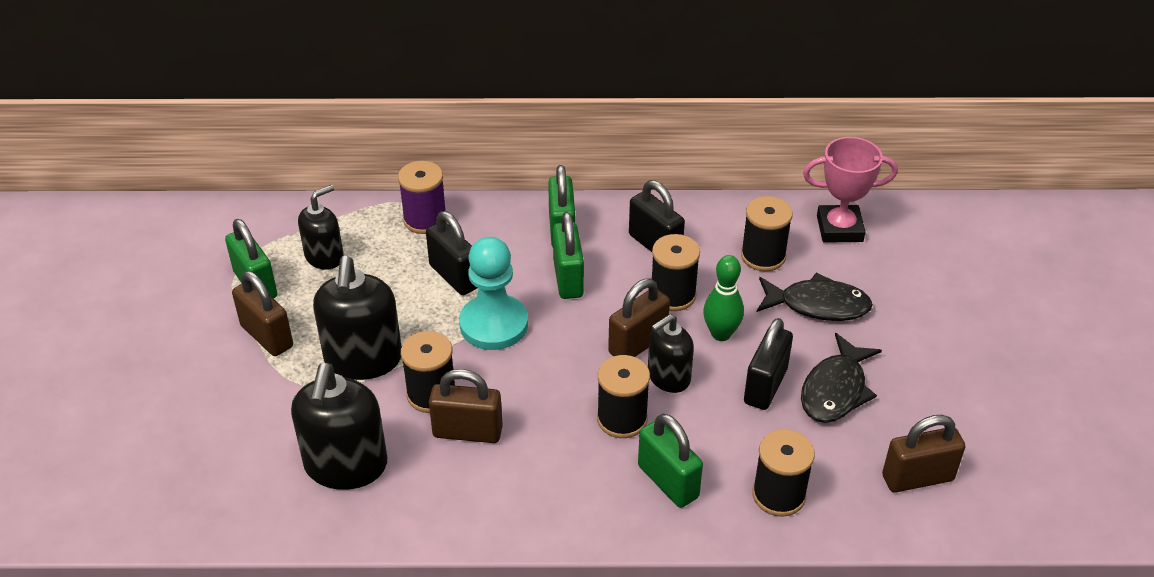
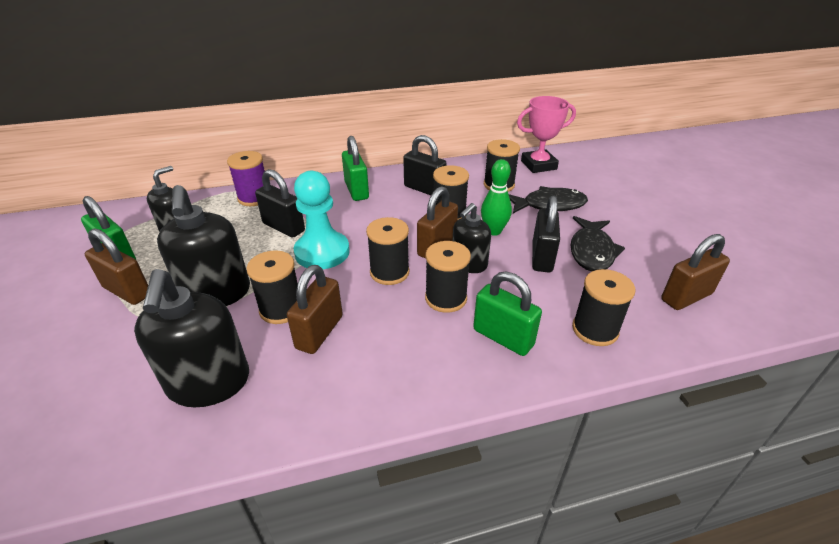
camera: 15 degrees left, 5 degrees down
(467, 432) = (319, 332): brown padlock -> brown padlock turned 60 degrees counterclockwise
(567, 370) = (389, 272): none -> black spool
(568, 279) = (370, 216): green padlock -> none

